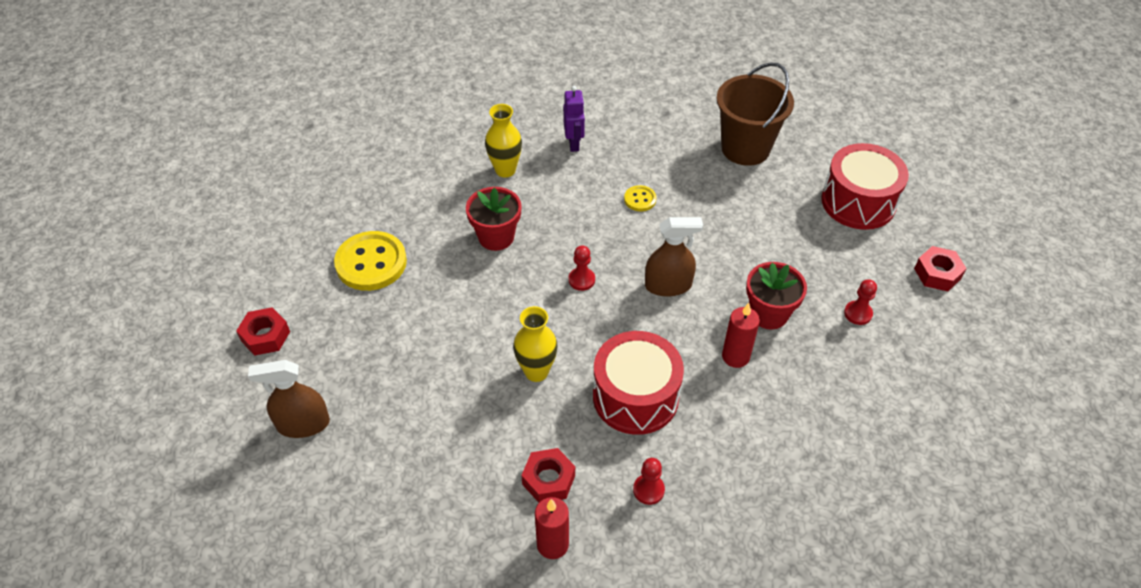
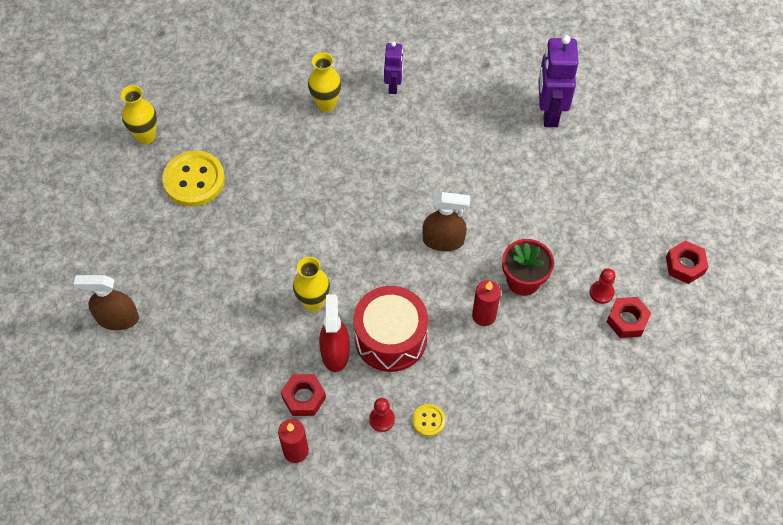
camera: 10 degrees right, 10 degrees up
(265, 336) = (97, 235): red nut -> red nut (627, 320)
(308, 226) = (146, 136): none -> yellow vase
(496, 237) = (305, 171): red flower pot -> none
(574, 422) = (335, 352): none -> red spray bottle
(581, 280) = (370, 223): red pawn -> none
(640, 199) = (439, 152): yellow button -> yellow button (428, 420)
(745, 148) = (549, 113): brown bucket -> purple robot
(858, 202) = (636, 183): red drum -> none

